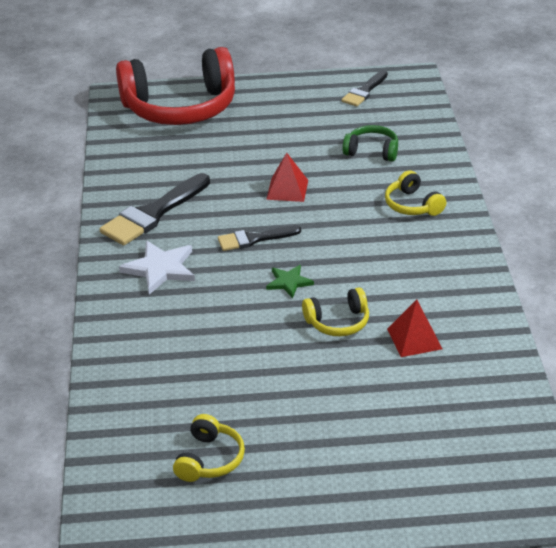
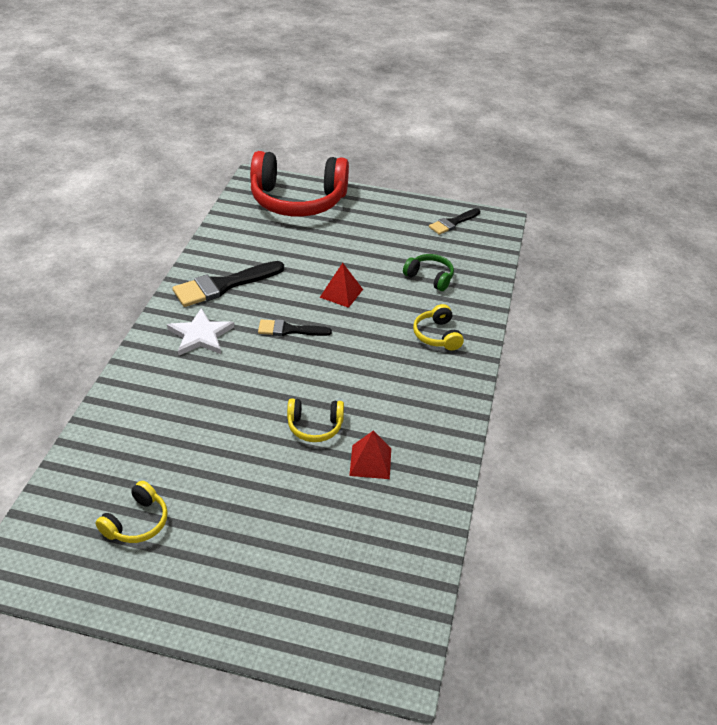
camera: 15 degrees right, 5 degrees up
(289, 282) = (295, 377): green star -> none

